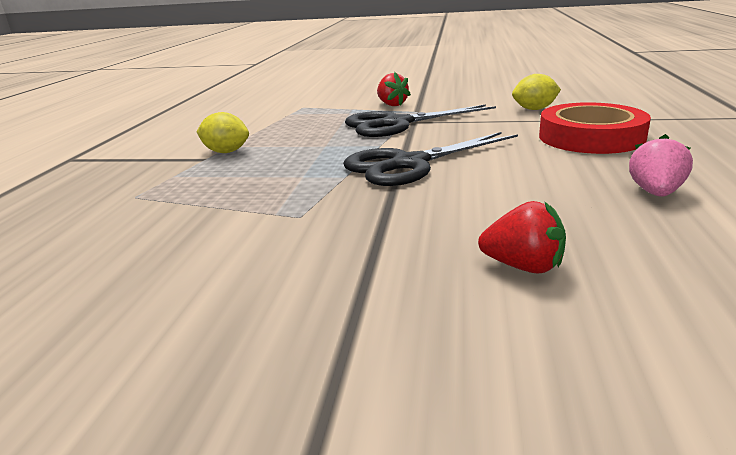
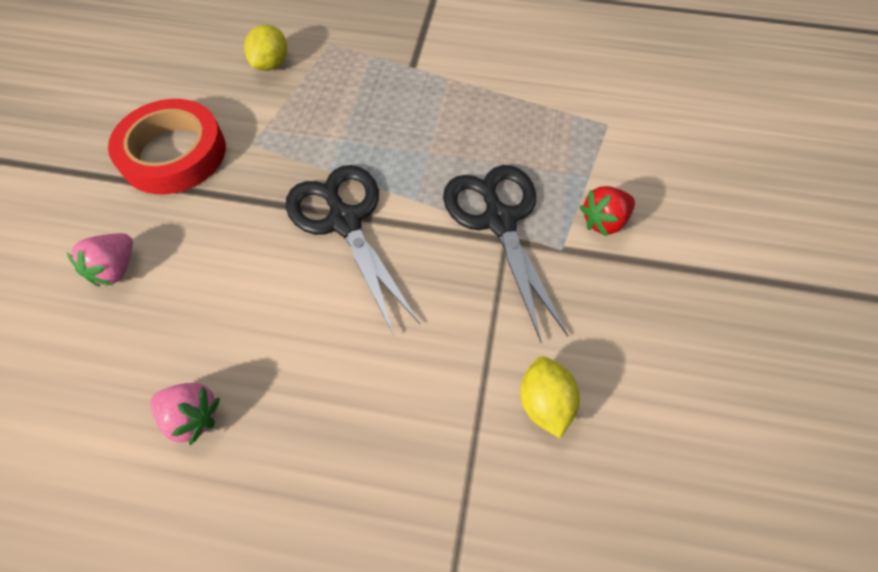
camera: 90 degrees right, 35 degrees up
(226, 152) = (428, 78): yellow lemon -> yellow lemon (271, 64)
(523, 266) = (116, 269): red strawberry -> pink strawberry
(591, 137) = (384, 429): red tape -> red tape (173, 153)

